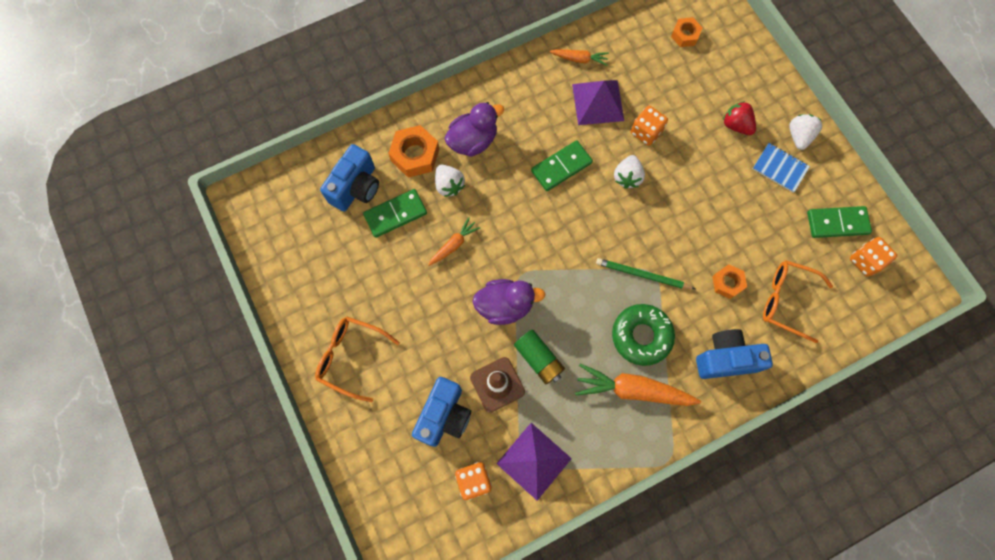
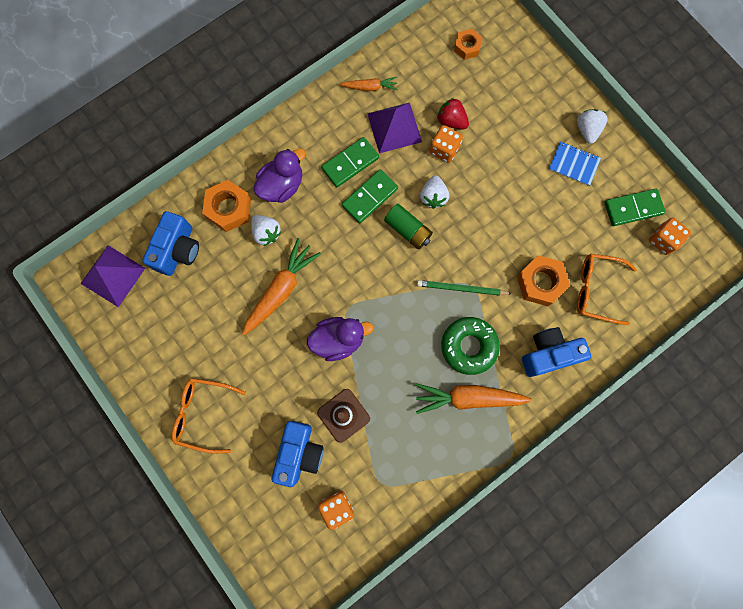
camera: 10 degrees left, 5 degrees up
(395, 214) = (220, 270): green domino -> green domino (350, 163)
(454, 245) = (281, 290): orange carrot -> orange carrot, size x1.81
(534, 461) = (388, 480): purple pyramid -> purple pyramid (113, 275)
(539, 359) = (378, 384): green battery -> green battery (408, 230)
(727, 283) = (540, 282): orange nut -> orange nut, size x1.61
(736, 125) = (527, 129): red strawberry -> red strawberry (451, 121)

